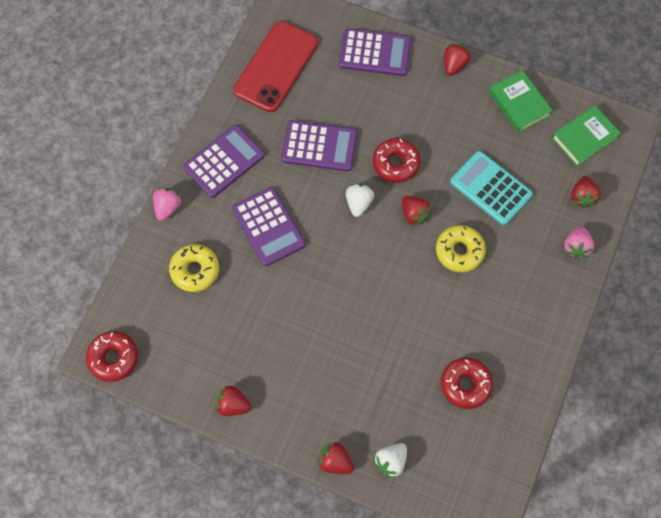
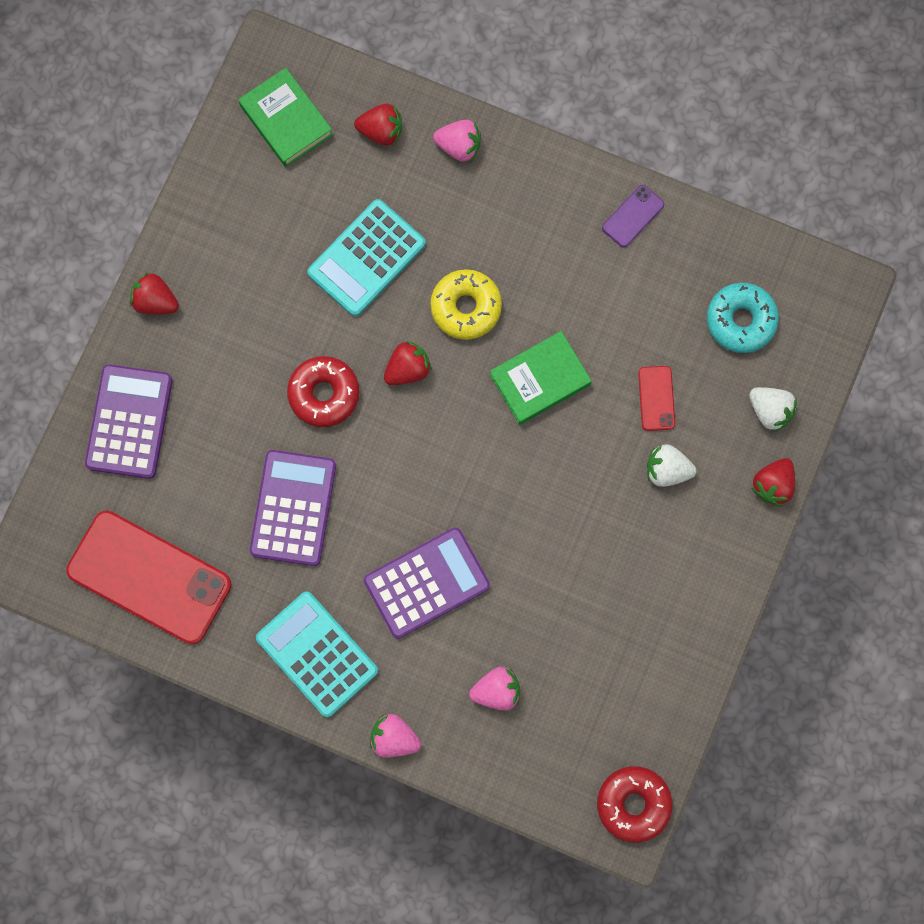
camera: 90 degrees left, 10 degrees up
(195, 270) = (496, 691): yellow donut -> pink strawberry
(224, 162) = (317, 654): purple calculator -> turquoise calculator
(233, 405) = (698, 627): red strawberry -> none
(358, 203) = (389, 449): white strawberry -> white strawberry (667, 470)
(398, 379) = (656, 398): none -> red phone
(459, 441) = (740, 320): none -> turquoise donut
(465, 385) = (662, 308): red donut -> none
(519, 104) = (226, 209): green book -> green book (540, 380)
(534, 365) = (633, 216): none -> purple phone

